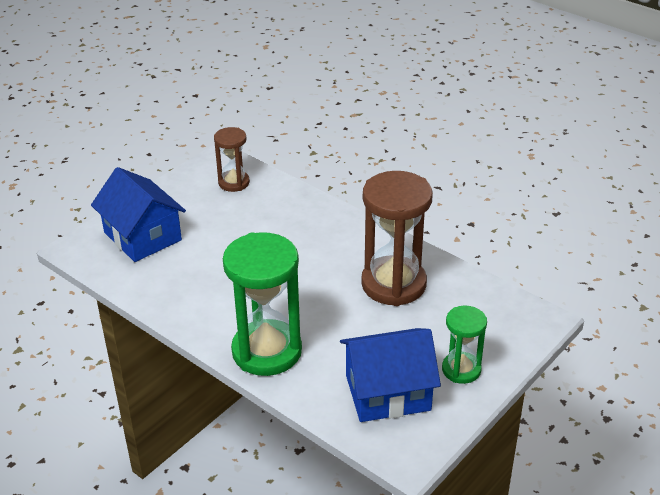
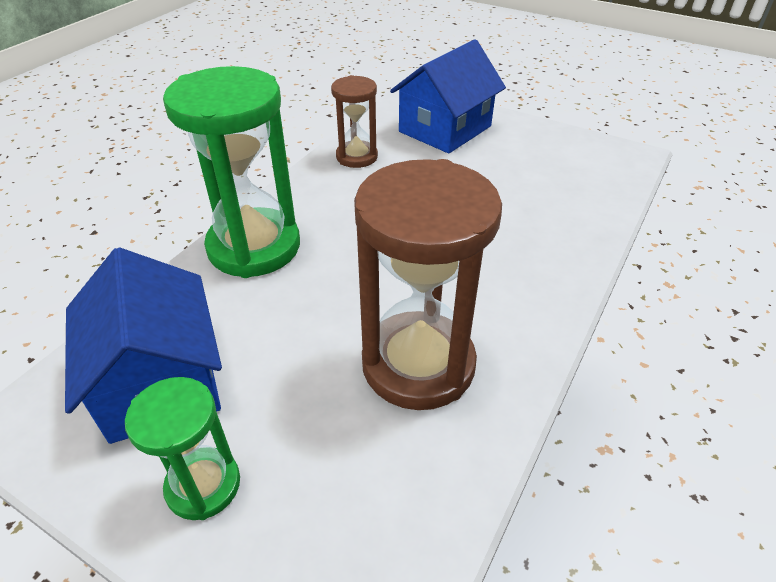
camera: 80 degrees right, 5 degrees up
(234, 183) = (584, 173): brown hourglass -> brown hourglass (357, 157)

